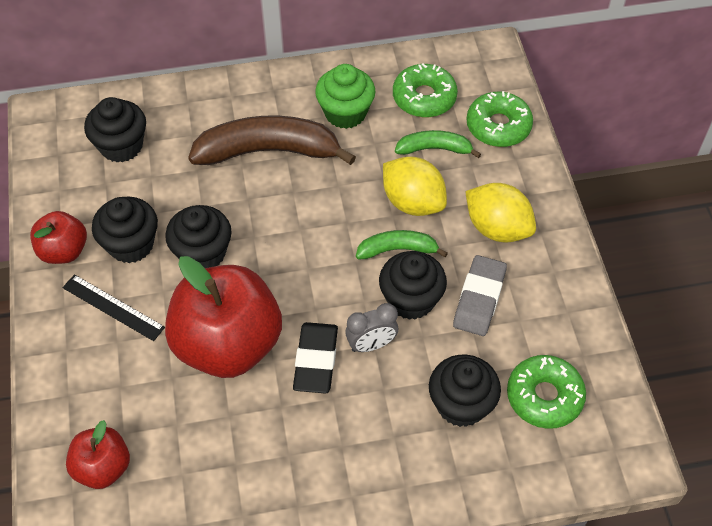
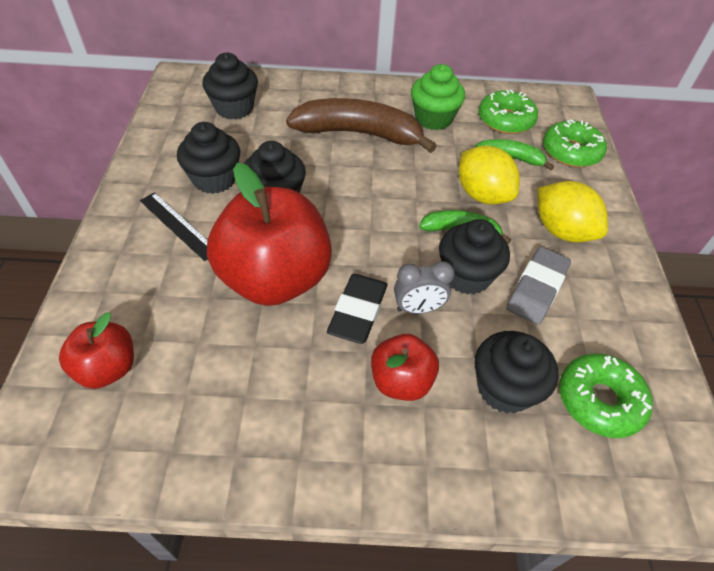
camera: 10 degrees right, 5 degrees down
(64, 251) = (153, 173): red apple -> red apple (401, 381)

